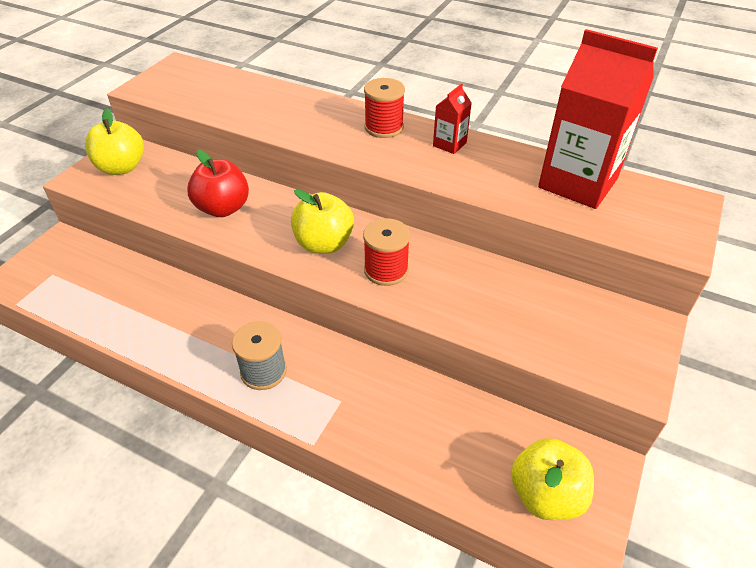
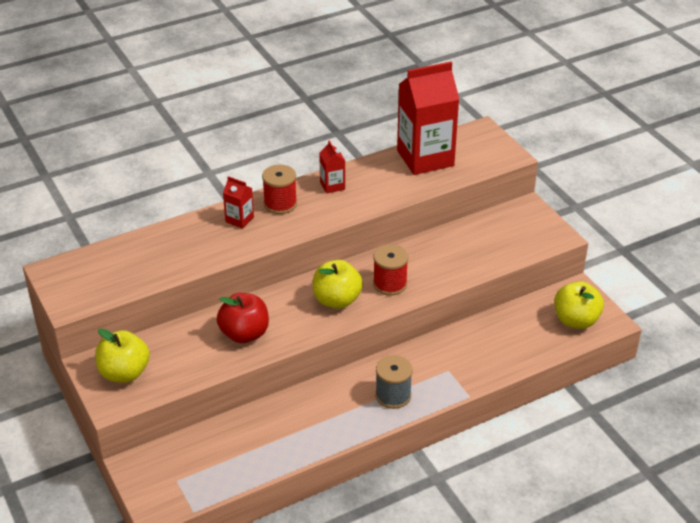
camera: 55 degrees left, 5 degrees down
(335, 116) = (239, 219): none -> red carton

